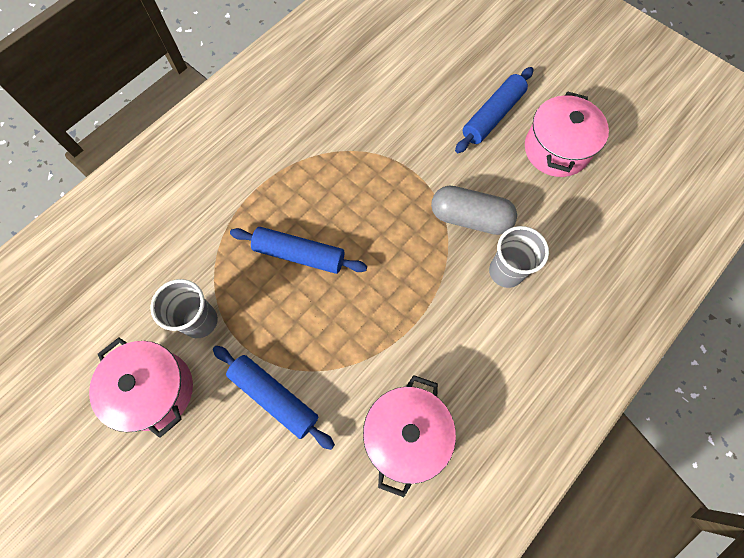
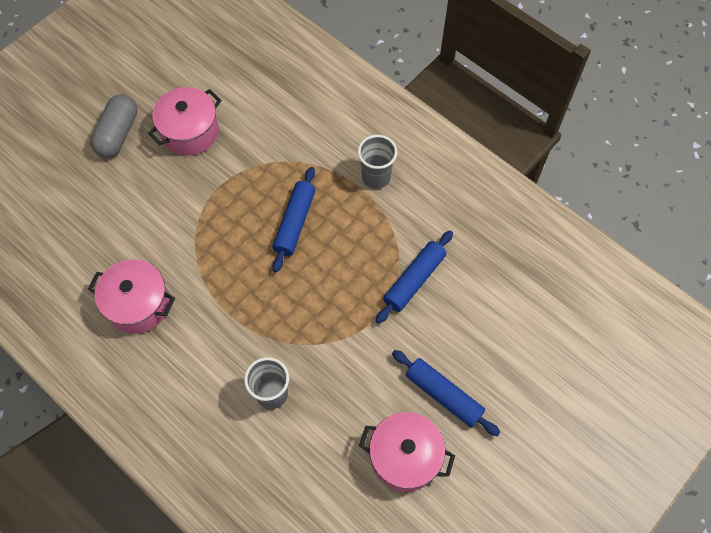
camera: 90 degrees right, 5 degrees down
(200, 321) = (241, 155): grey cup -> grey cup (376, 177)
(274, 397) = (177, 210): blue rolling pin -> blue rolling pin (414, 280)
(470, 218) = (327, 365): grey capsule -> grey capsule (118, 134)

